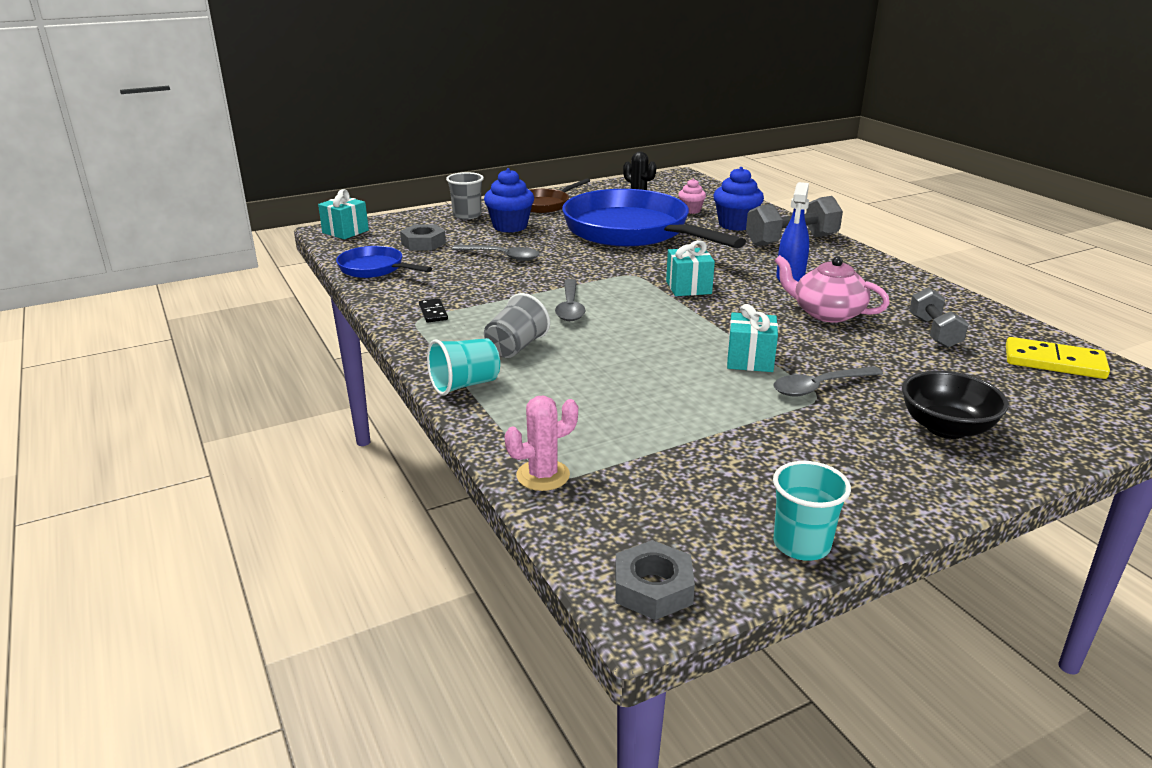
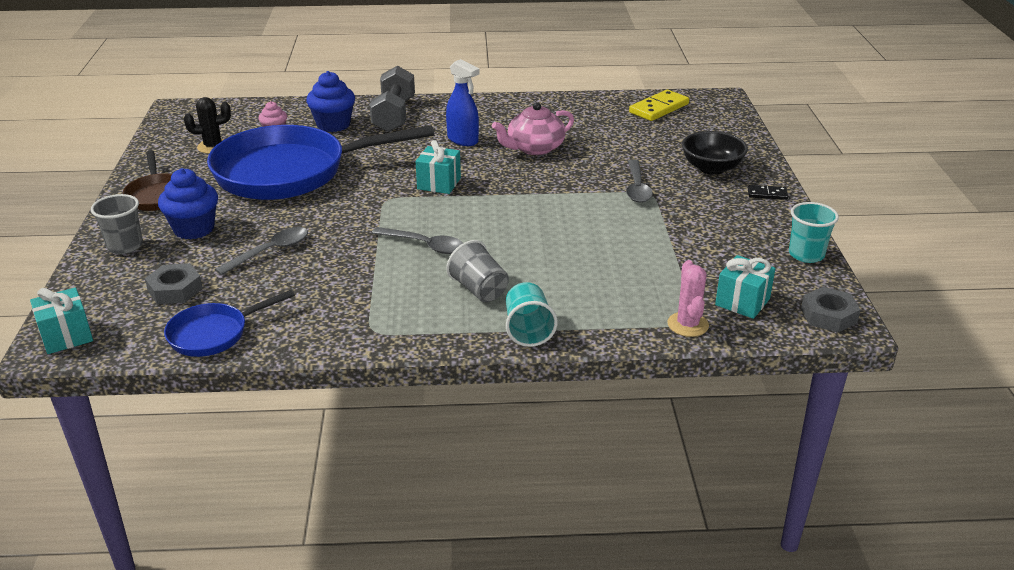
camera: 65 degrees left, 5 degrees up
(433, 312) = (366, 318): black domino -> black domino (767, 194)
(750, 360) = (581, 199): turquoise gift -> turquoise gift (742, 302)
(934, 332) = (593, 125): grey dumbbell -> none

